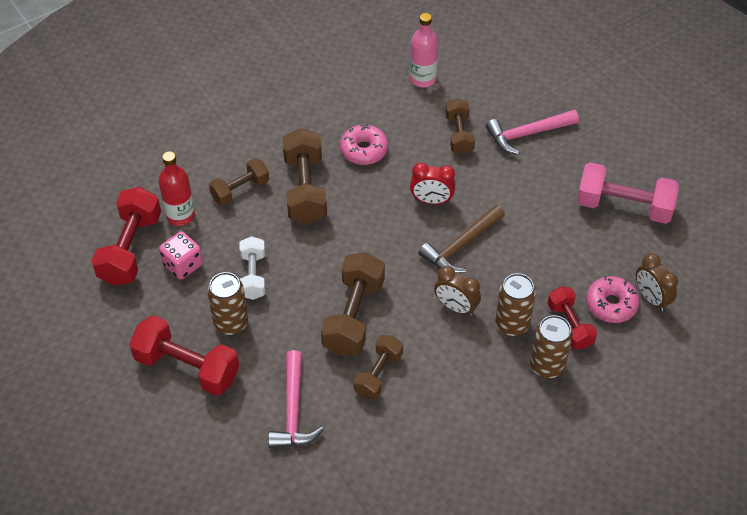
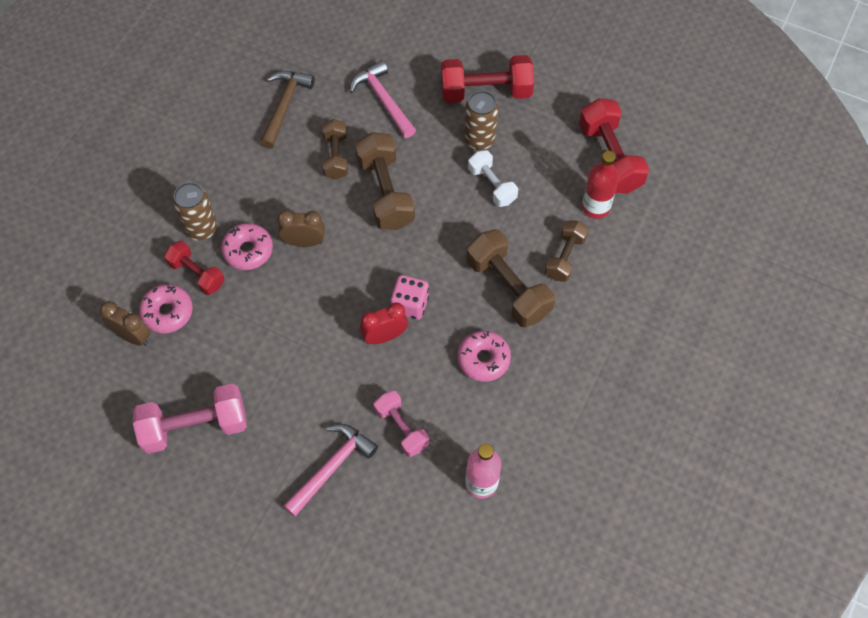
camera: 150 degrees right, 10 degrees up
(183, 265) = (556, 166): pink dice -> pink dice (410, 304)
(459, 135) = (401, 428): brown dumbbell -> pink dumbbell
(461, 246) = (331, 302): brown hammer -> brown hammer (284, 106)
(512, 324) = (248, 250): brown can -> pink donut

